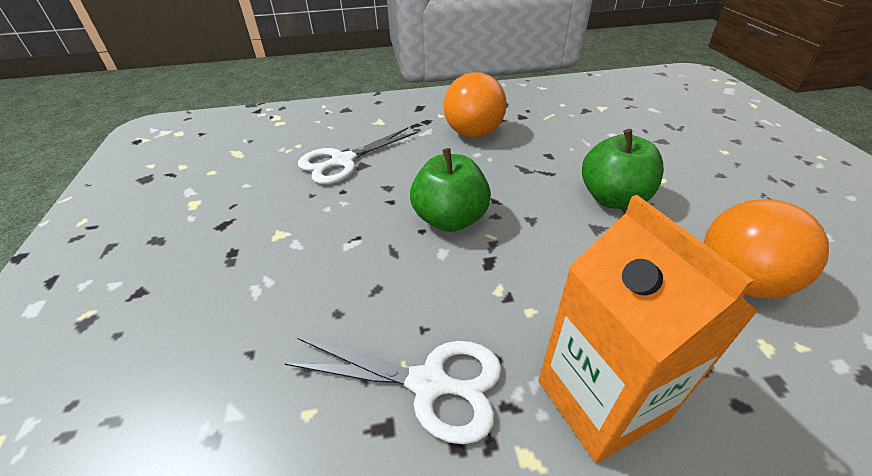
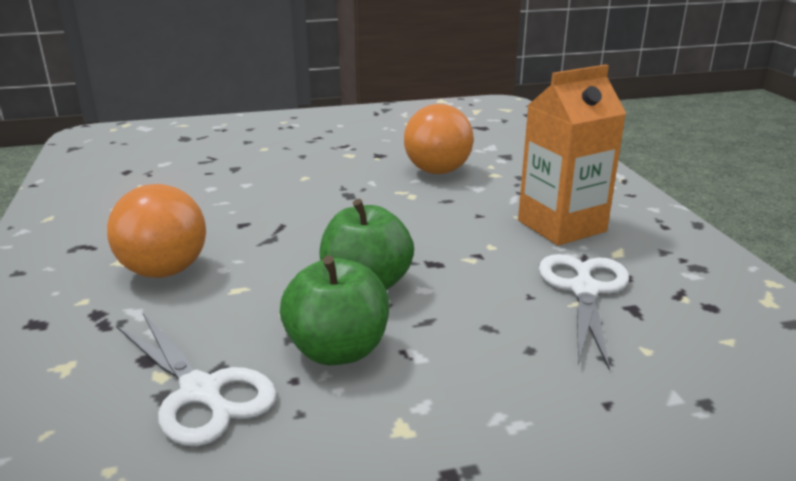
camera: 95 degrees left, 15 degrees down
(613, 198) = (334, 200): green apple -> green apple (337, 350)

